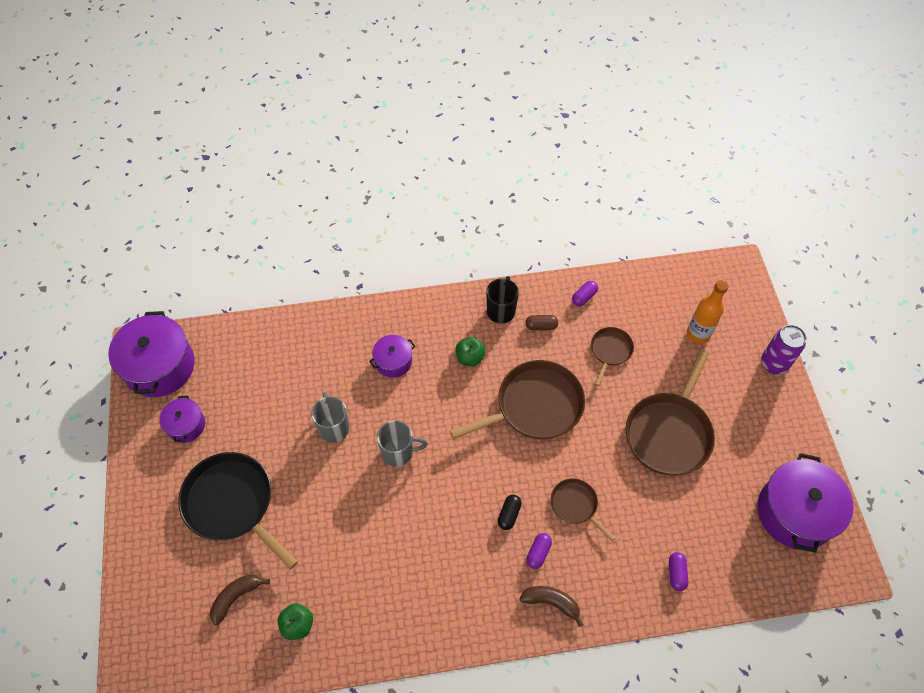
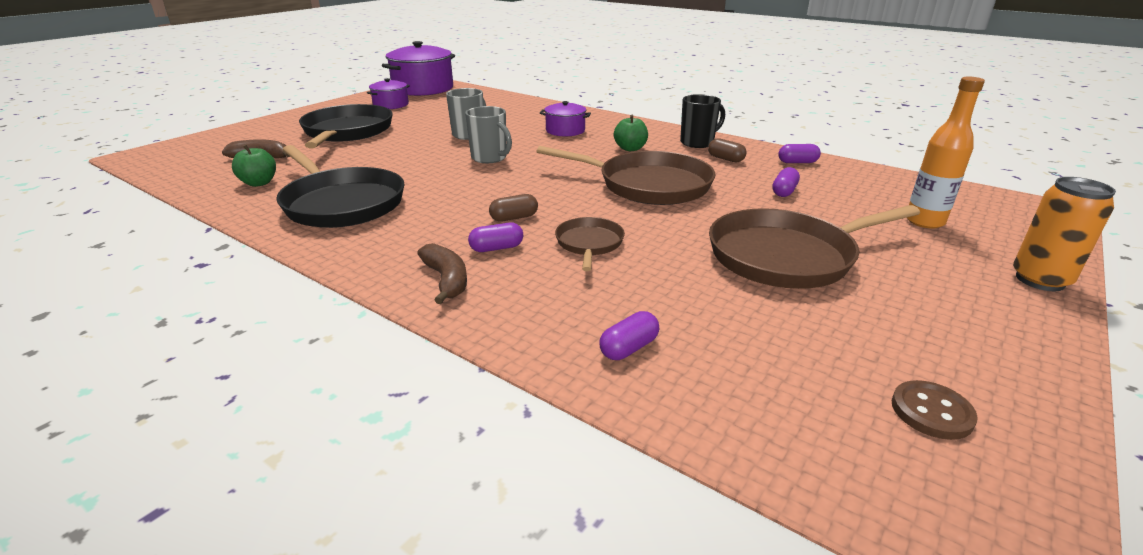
camera: 45 degrees right, 30 degrees down
(392, 593) = (342, 203): none -> black pan
(509, 514) = (514, 218): black capsule -> brown capsule
(610, 351) = (784, 191): brown pan -> purple capsule
(774, 363) = (1040, 280): purple can -> orange can
(795, 512) = (931, 412): purple pot -> brown button

